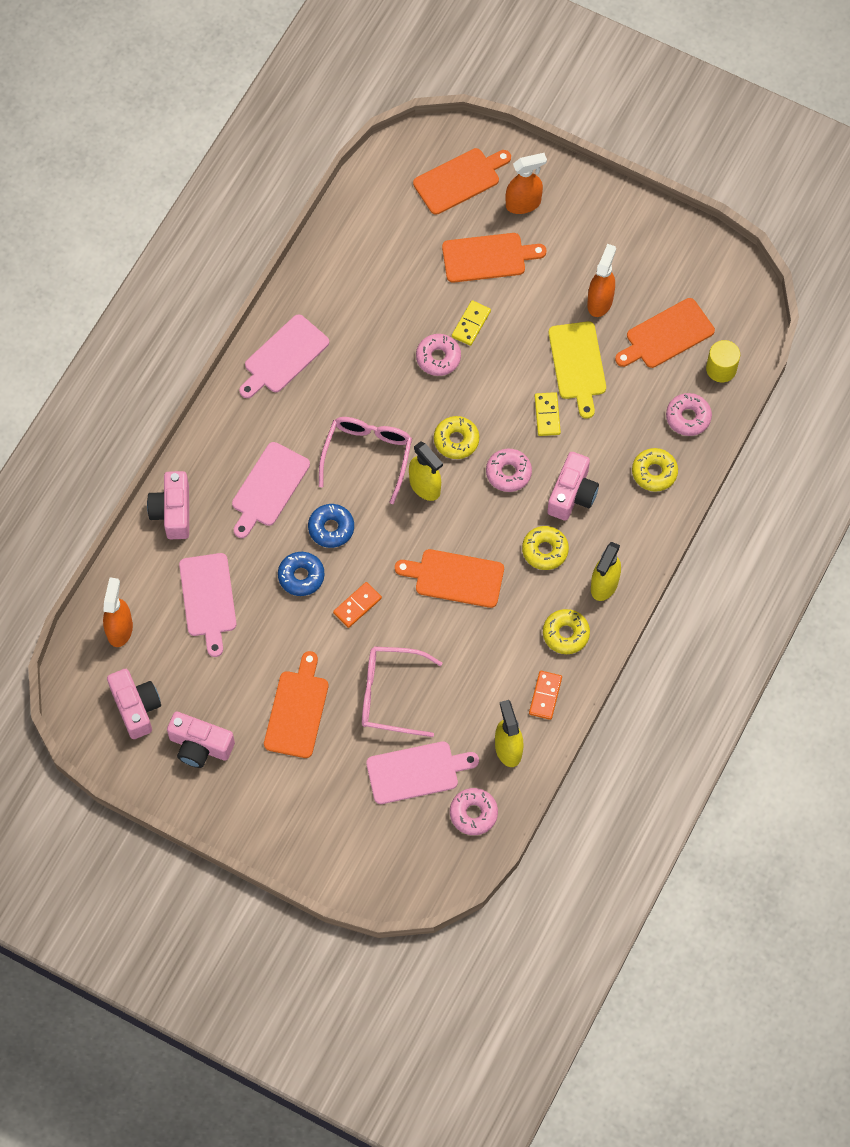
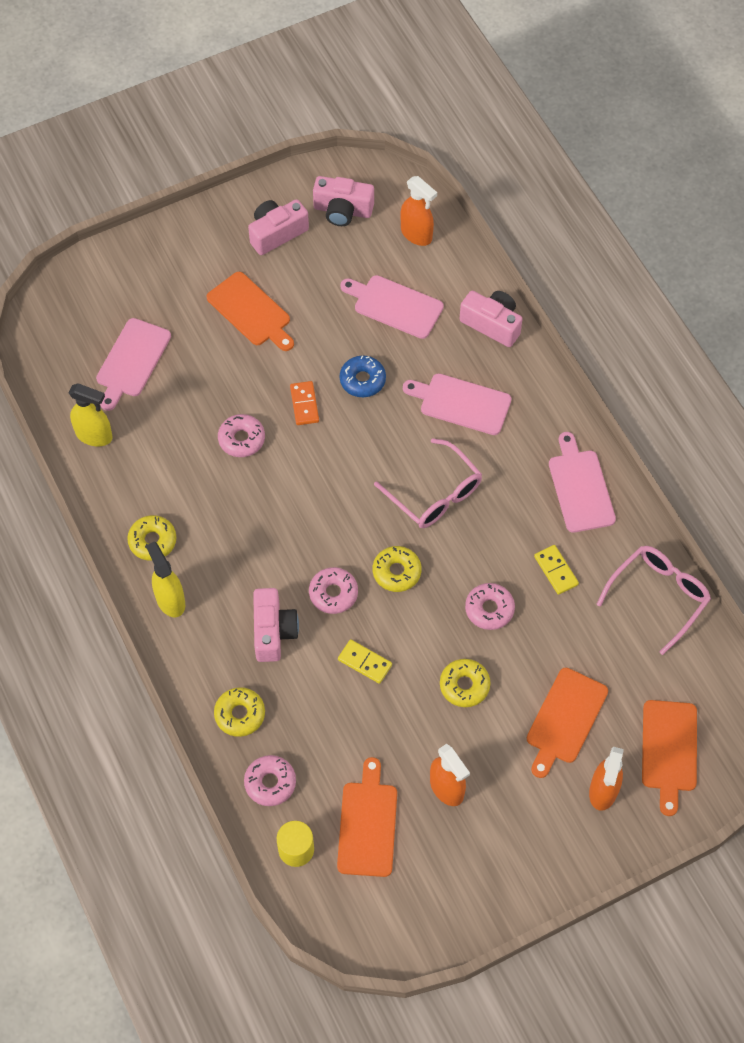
camera: 125 degrees right, 5 degrees down
(268, 488) = (461, 403): pink cutting board -> pink cutting board turned 45 degrees counterclockwise
(331, 528) = (388, 427): blue donut -> none
(391, 695) = (209, 382): pink glasses -> pink glasses (658, 597)
(425, 486) = (372, 520): yellow spray bottle -> none
(455, 578) = (270, 490): orange cutting board -> none
(471, 324) = (504, 659): yellow domino -> yellow domino (556, 571)
(473, 813) = (65, 379): pink donut -> pink donut (241, 439)
(545, 550) = (239, 575): yellow donut -> yellow donut (464, 685)
(545, 696) = (114, 491): orange domino -> none
(572, 494) = (273, 631): pink camera -> pink camera turned 150 degrees counterclockwise
(578, 364) = (396, 723): yellow cutting board -> none

